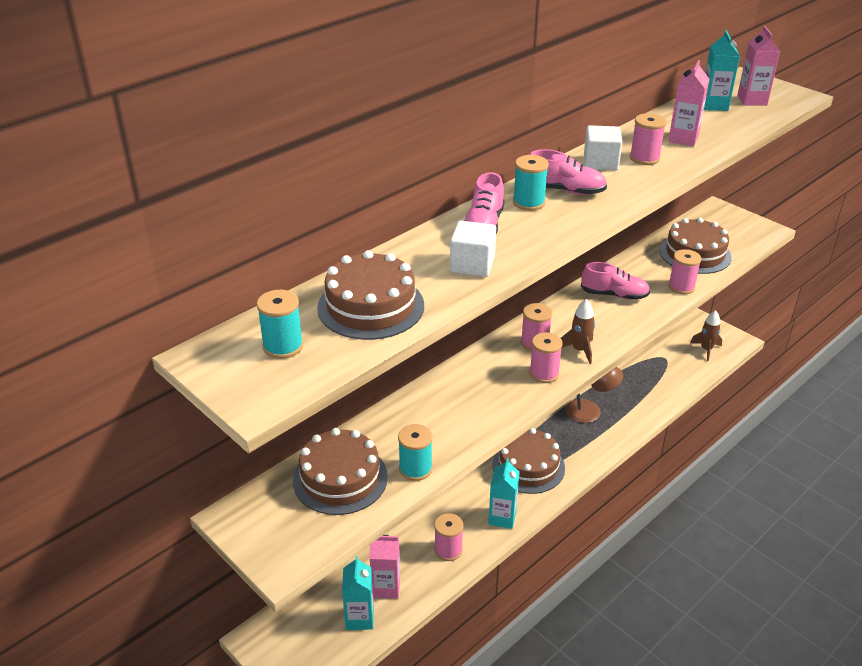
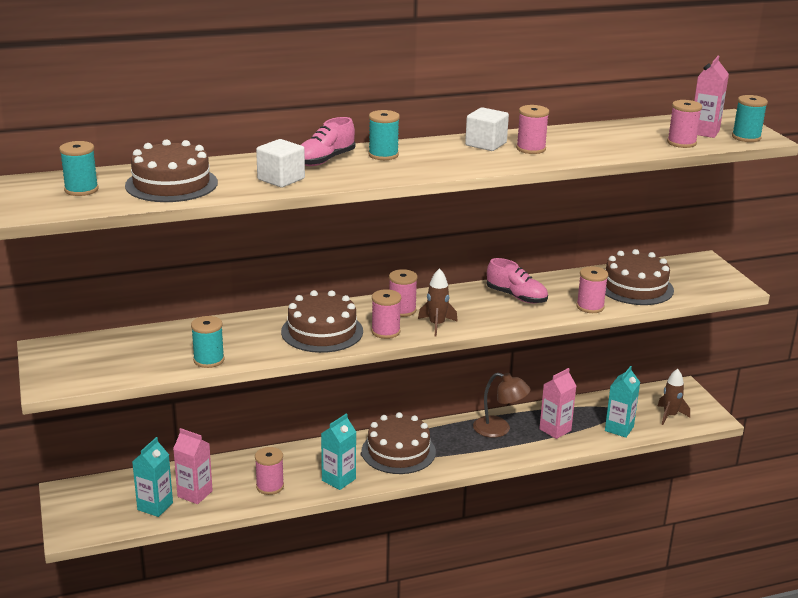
camera: 25 degrees right, 10 degrees down
(340, 478) = (145, 349): brown cake -> brown cake (322, 331)
(565, 190) = (426, 154): pink shoe -> none
(683, 139) = (589, 144): pink carton -> pink carton (555, 430)
(714, 105) = (659, 129): turquoise carton -> turquoise carton (619, 429)
(750, 118) = (681, 143): none -> pink spool
(789, 98) = (746, 137): none -> turquoise spool

